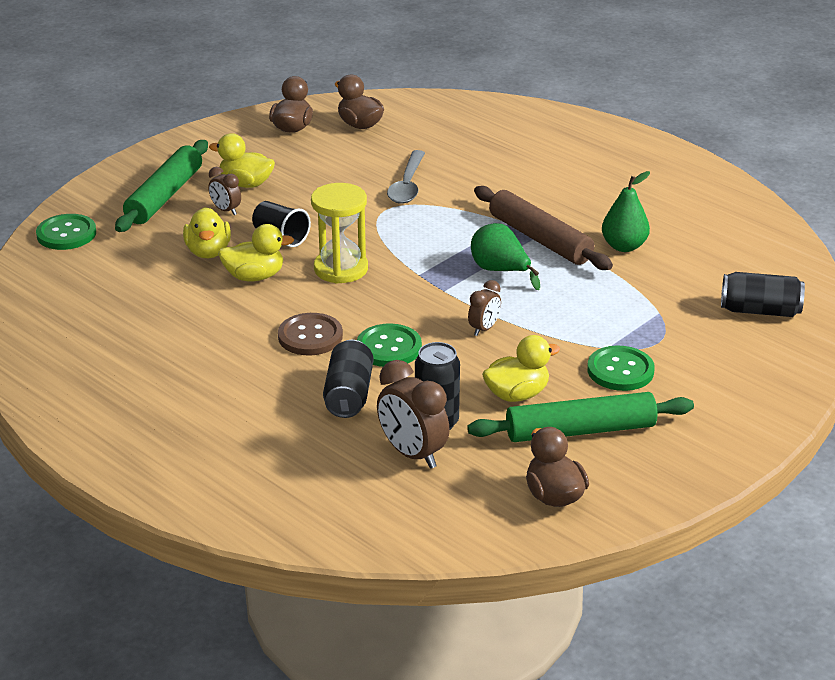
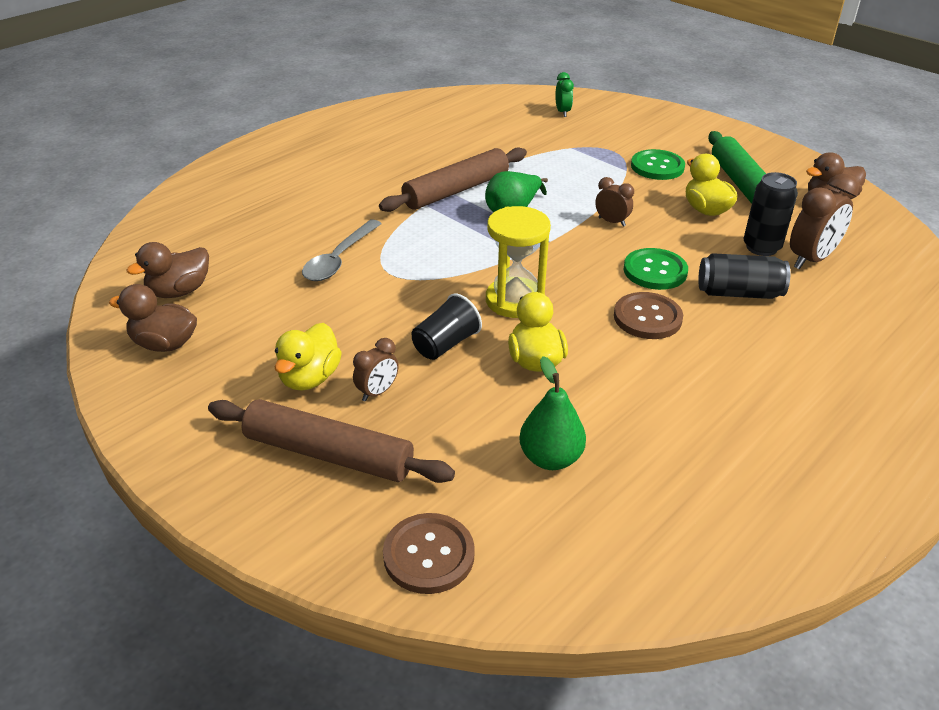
camera: 90 degrees left, 5 degrees up
(66, 234) = (429, 555): green button -> brown button
(165, 196) = (329, 453): green rolling pin -> brown rolling pin
(208, 252) = (480, 401): yellow duck -> none
(407, 185) = (339, 259): grey spoon -> grey spoon turned 105 degrees clockwise
(624, 246) = (470, 154): green pear -> green pear (550, 458)
(760, 311) = (562, 112): black can -> green clock

